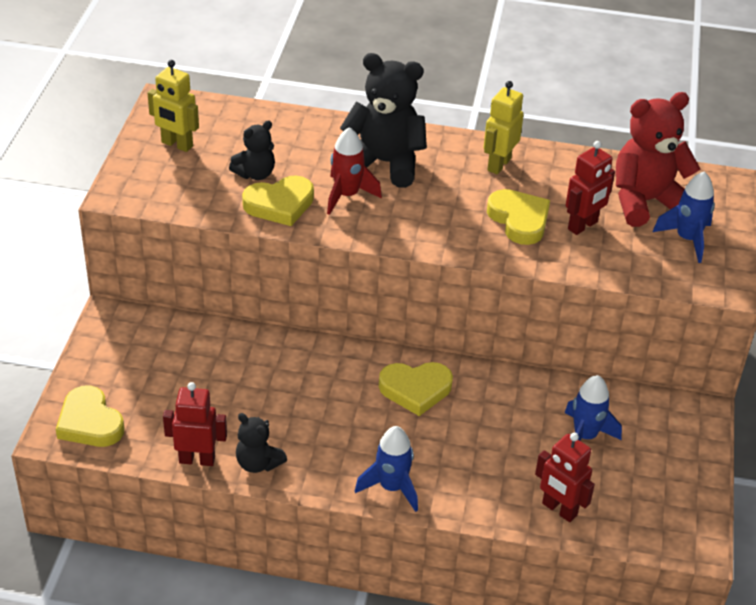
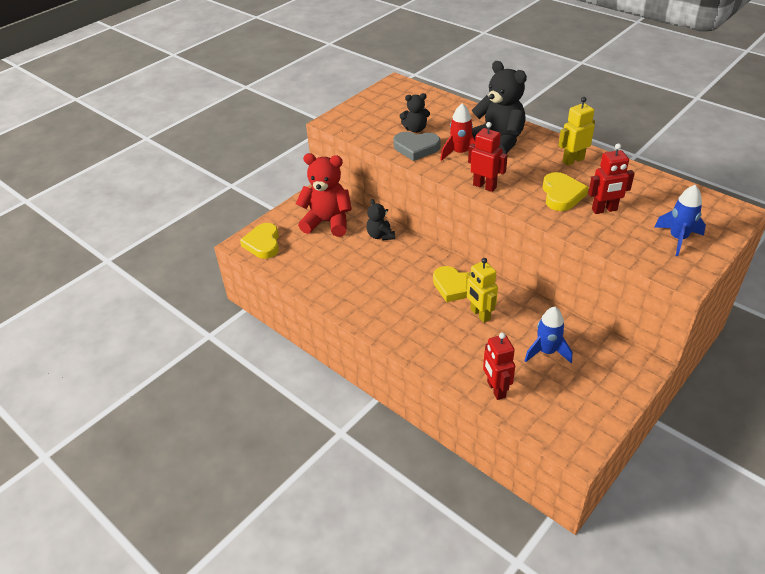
camera: 35 degrees right, 0 degrees up
(177, 145) = (384, 105): yellow robot -> yellow robot (480, 314)
(197, 459) = (302, 281): red robot -> red robot (484, 186)
(258, 463) = (333, 295): black teddy bear -> black teddy bear (380, 235)
(280, 204) = (416, 148): yellow heart -> grey heart
(391, 487) = (399, 336): blue rocket -> none
(645, 202) = (663, 208): red teddy bear -> red teddy bear (328, 222)

